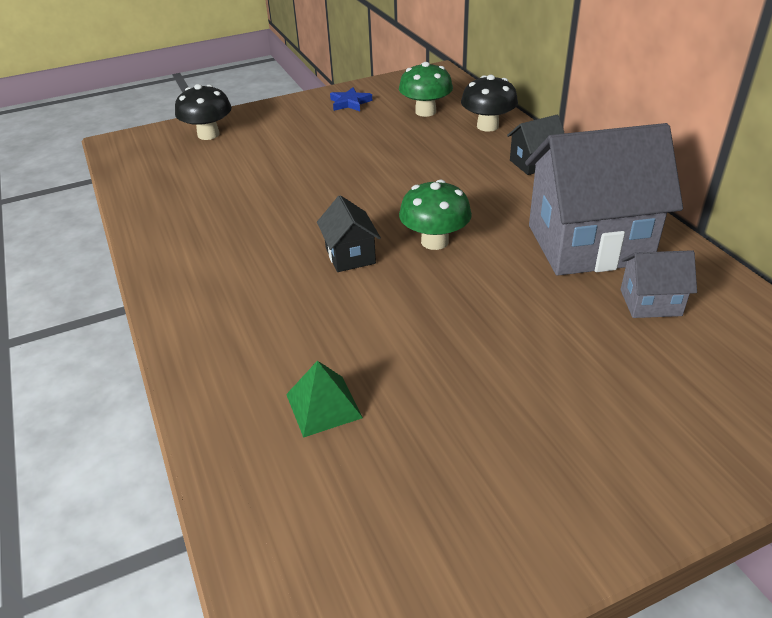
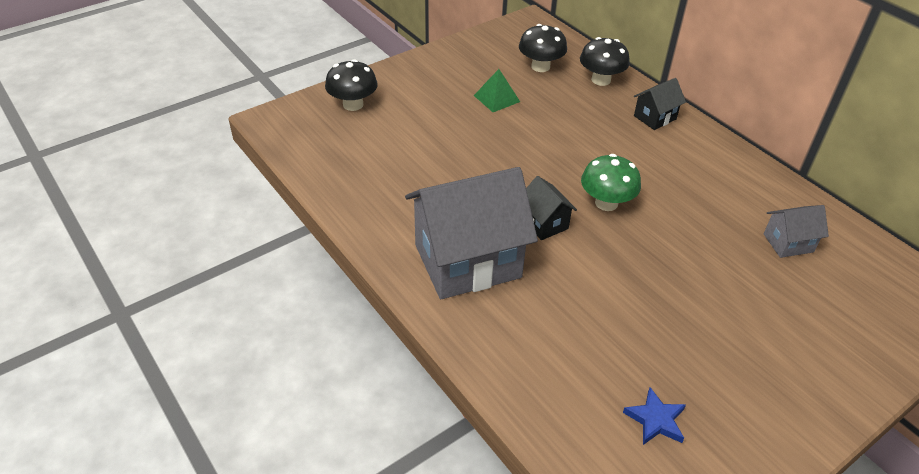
camera: 15 degrees left, 5 degrees up
(324, 406) = (587, 359): green pyramid -> green pyramid (497, 98)
(350, 103) = (467, 60): blue star -> blue star (655, 420)
(425, 112) = (540, 66): green mushroom -> black mushroom
(588, 244) = (725, 194): grey house -> grey house (467, 261)

